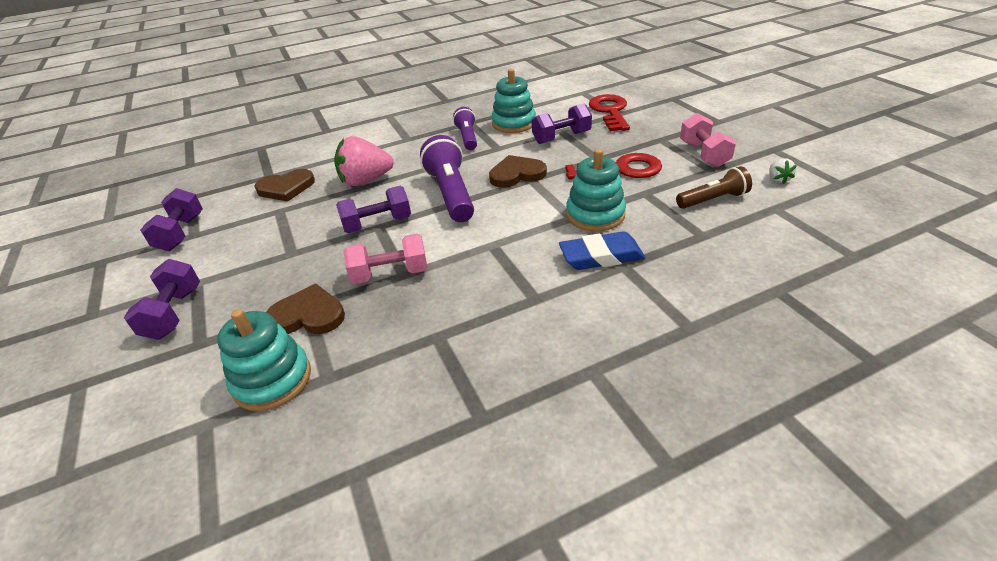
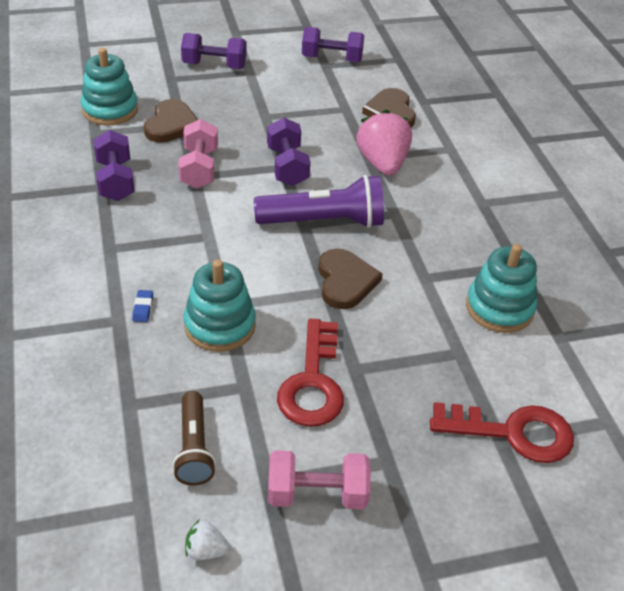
camera: 95 degrees right, 5 degrees up
(467, 138) = (467, 255): purple flashlight -> none
(561, 137) = (434, 348): purple dumbbell -> purple dumbbell (115, 180)
(601, 256) = (143, 308): blue eraser -> blue eraser, size x0.43

